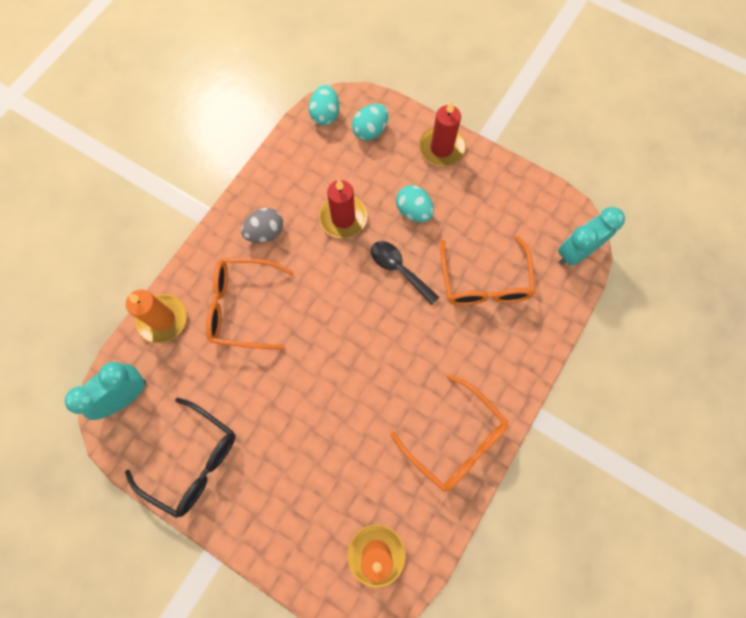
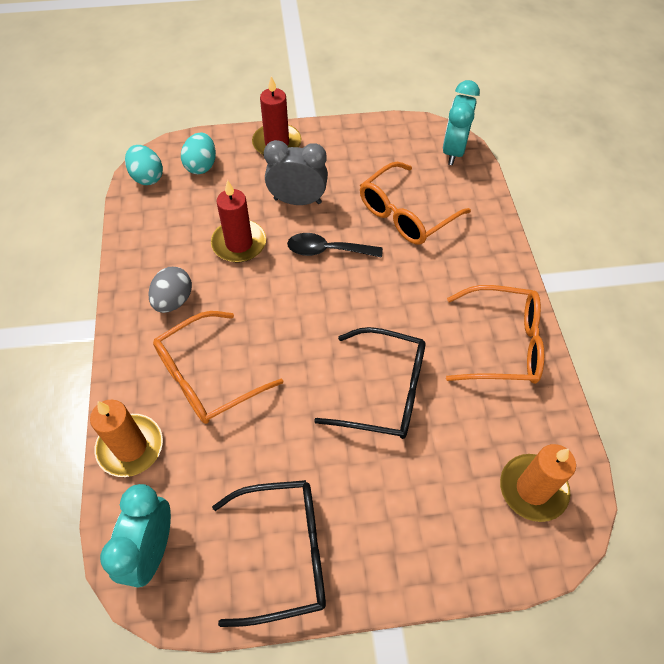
camera: 40 degrees left, 15 degrees down
(342, 407) = (383, 391): none -> black glasses
(413, 211) = (297, 201): turquoise egg -> grey clock
(484, 281) = (406, 214): orange glasses -> orange glasses turned 90 degrees clockwise

